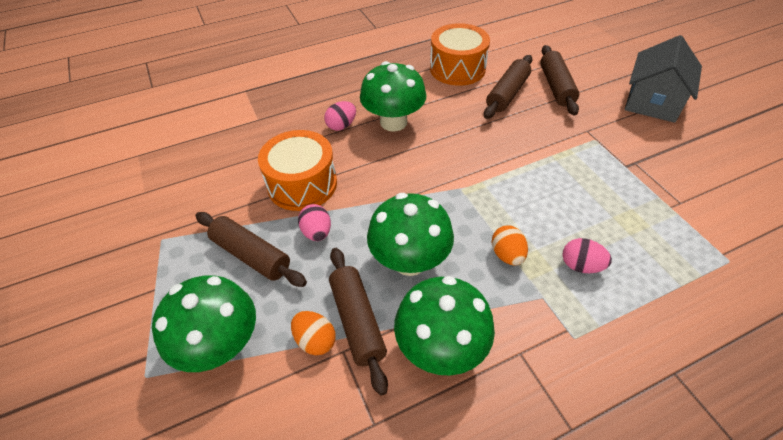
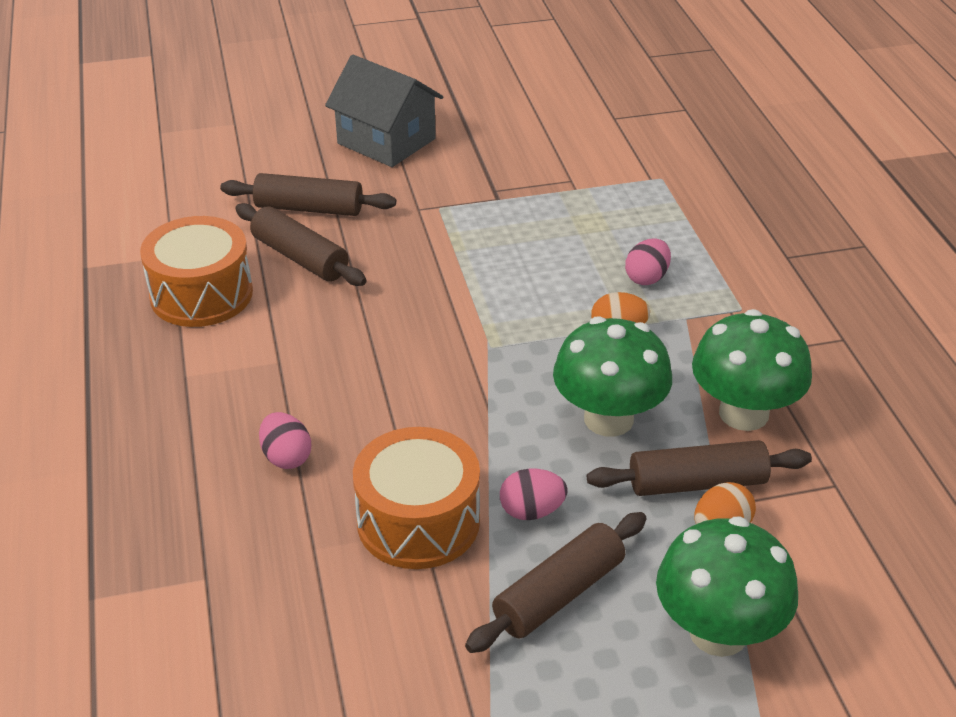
camera: 80 degrees left, 10 degrees down
(393, 122) = (308, 392): green mushroom -> none

